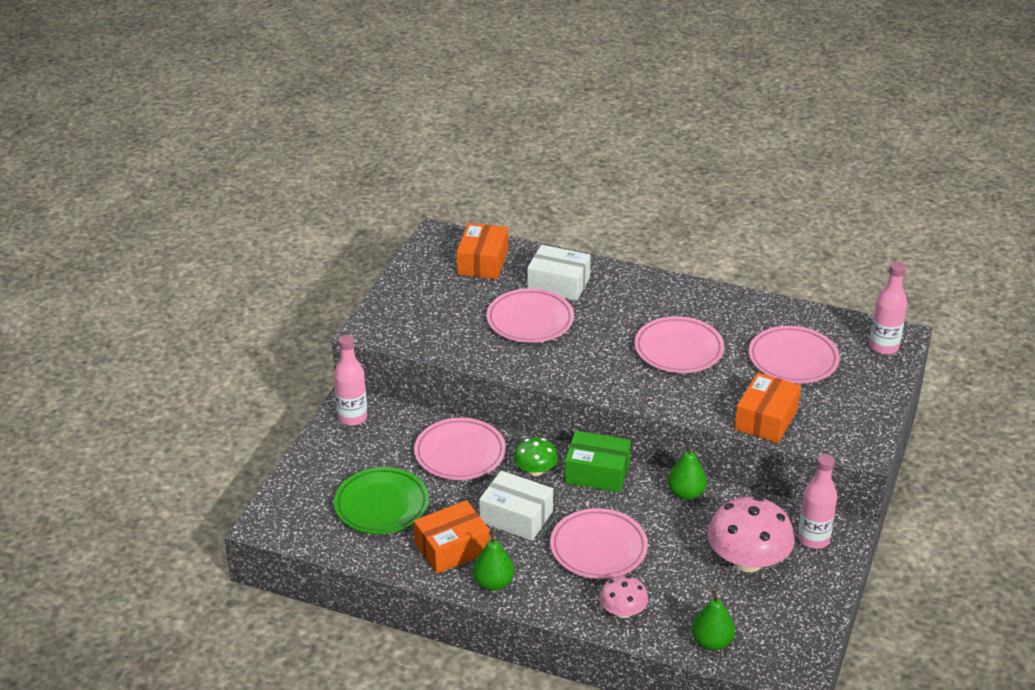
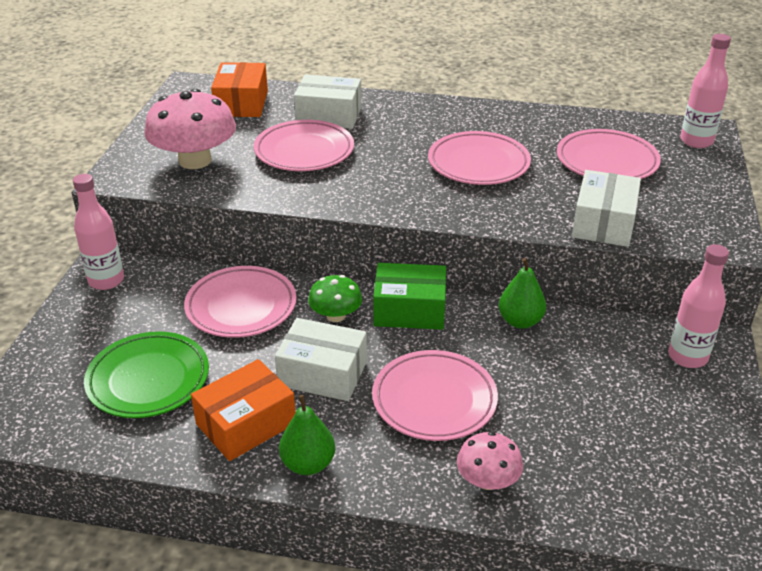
camera: 10 degrees left, 0 degrees up
(711, 642) = (616, 508): green pear -> none
(747, 560) = (621, 392): pink mushroom -> pink mushroom (195, 160)
(766, 419) = (603, 223): orange box -> white box

